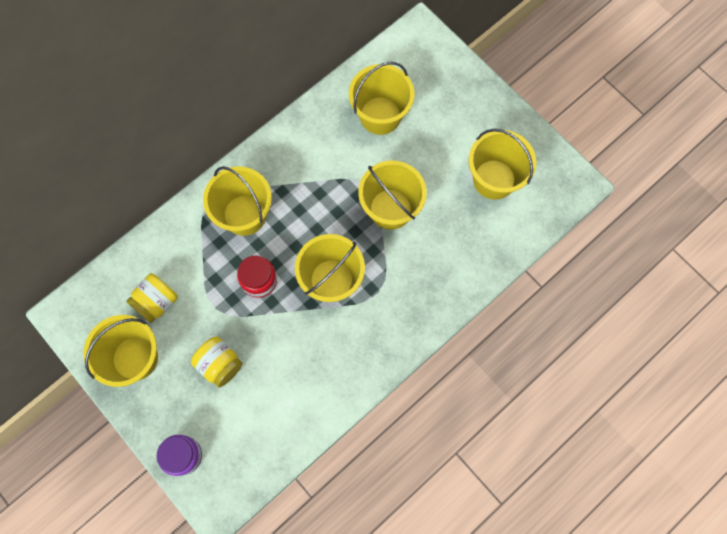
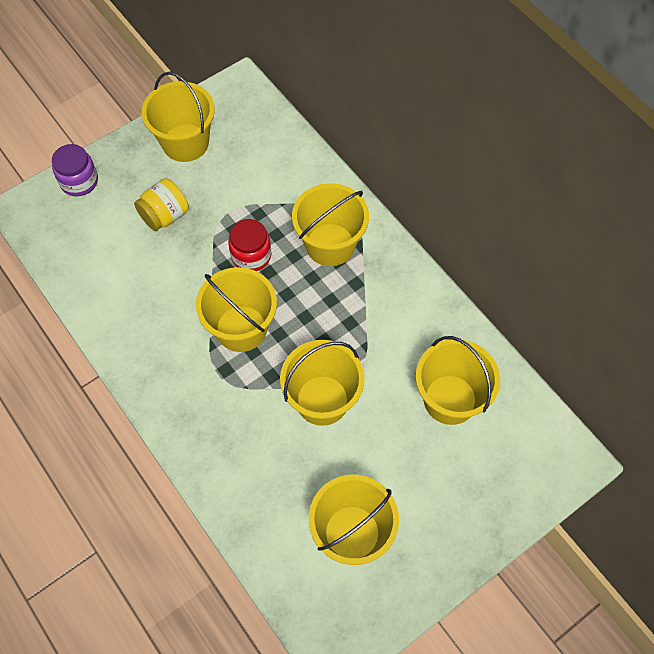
camera: 95 degrees right, 10 degrees down
(157, 302) = (241, 162): yellow jar -> none

